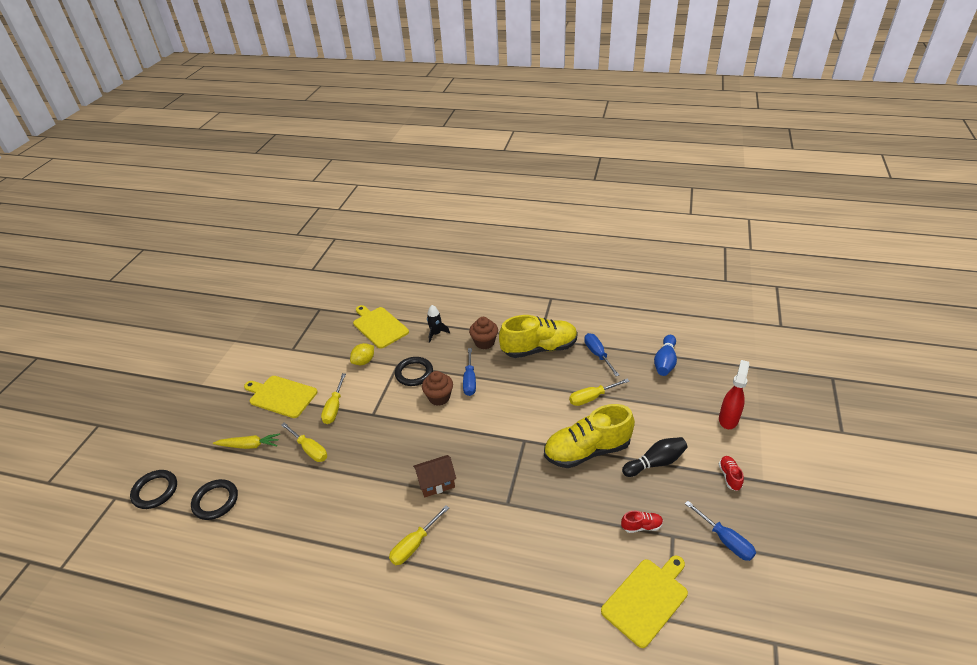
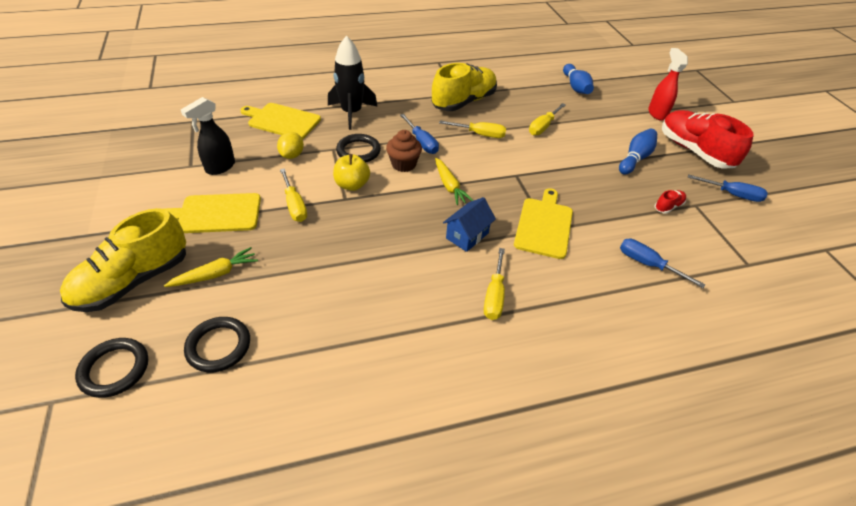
camera: 35 degrees left, 5 degrees up
(309, 356) = (220, 167): none -> black spray bottle
(309, 449) = (299, 252): yellow screwdriver -> yellow screwdriver (479, 134)
(386, 403) = (352, 185): none -> yellow apple
(436, 333) = (351, 113): black rocket -> black rocket, size x1.85
(436, 483) = (467, 235): brown house -> blue house
(459, 431) = (449, 186): none -> yellow carrot
(484, 342) = (407, 109): brown cupcake -> none
(587, 451) = (576, 166): yellow shoe -> yellow shoe (133, 281)
(598, 355) = (518, 94): blue screwdriver -> blue screwdriver (648, 264)
(646, 599) = (721, 257): yellow cutting board -> yellow cutting board (544, 225)
(655, 463) = (635, 158): black bowling pin -> blue bowling pin
(729, 476) = (694, 151): red shoe -> red shoe, size x2.43

